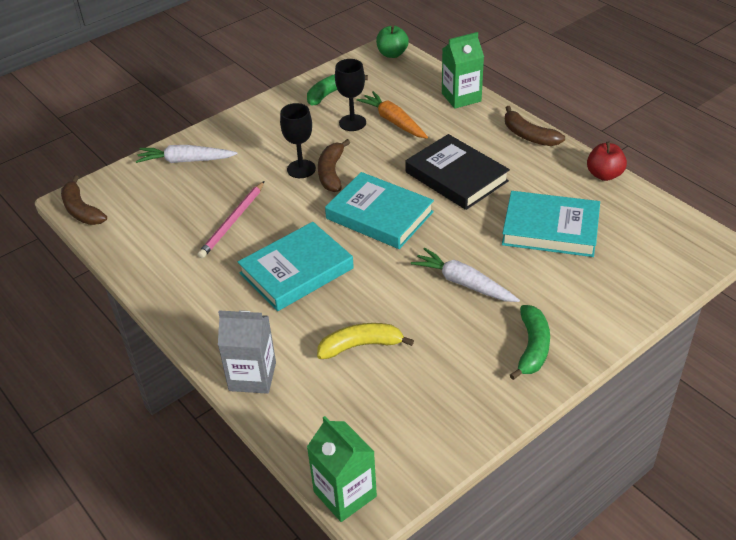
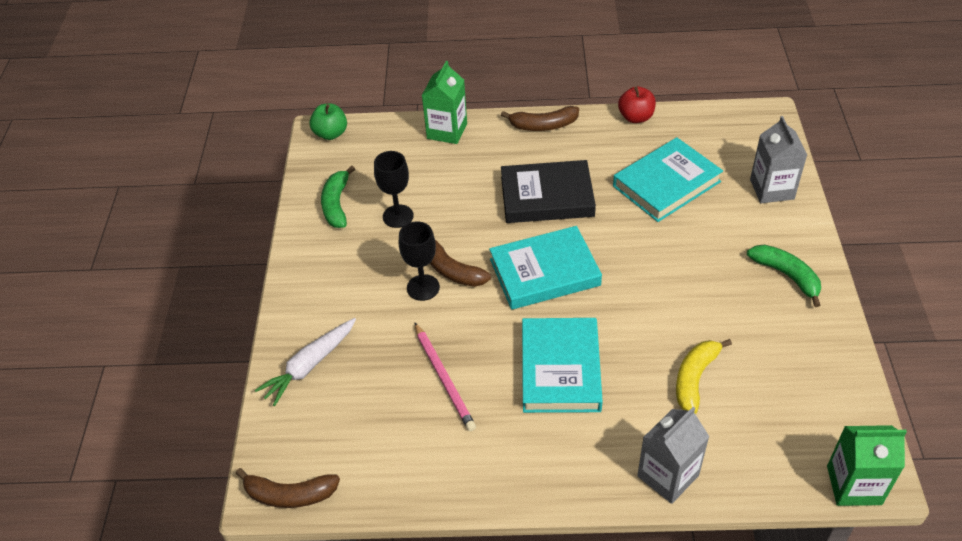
camera: 50 degrees left, 5 degrees up
(393, 121) = (428, 189): orange carrot -> none
(463, 283) = (680, 271): white carrot -> none
(624, 291) = (772, 189): none -> grey carton

